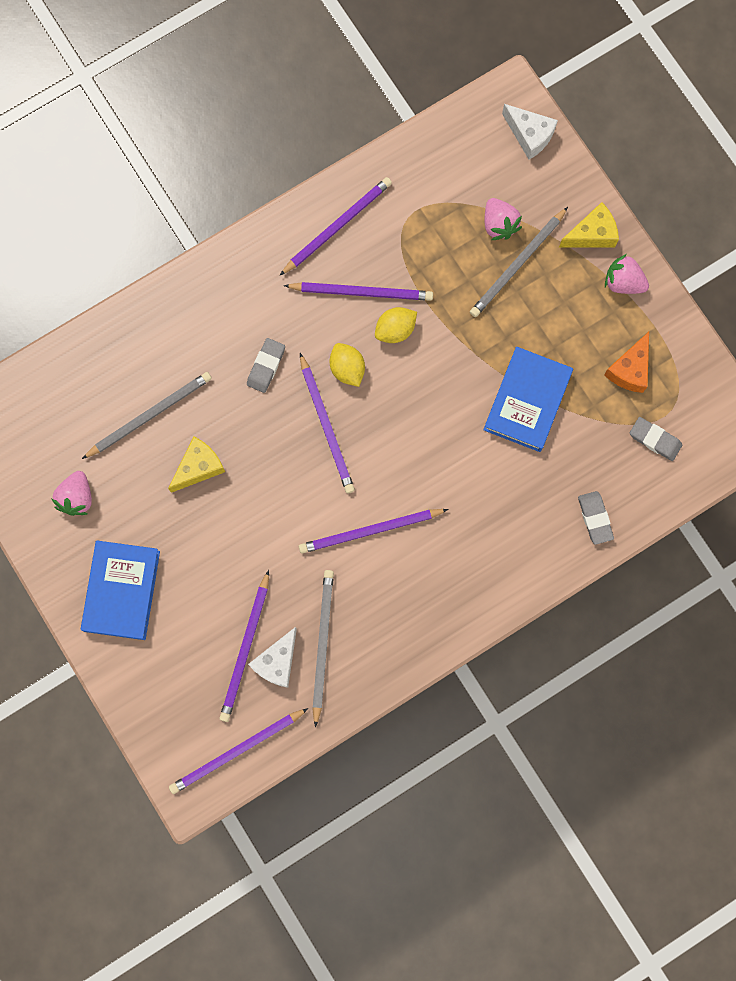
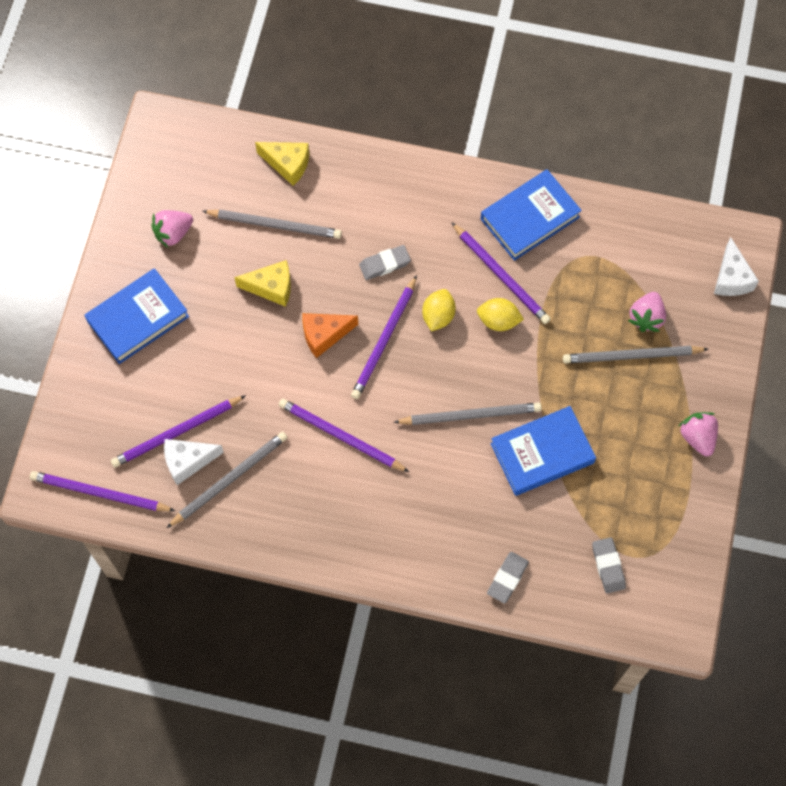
camera: 45 degrees right, 10 degrees down
(337, 226) = (530, 218): purple pencil -> blue book
(448, 422) = (470, 415): none -> grey pencil
(592, 234) = (708, 384): yellow cheese -> yellow cheese (287, 164)
(629, 370) = (640, 501): orange cheese -> orange cheese (324, 335)

